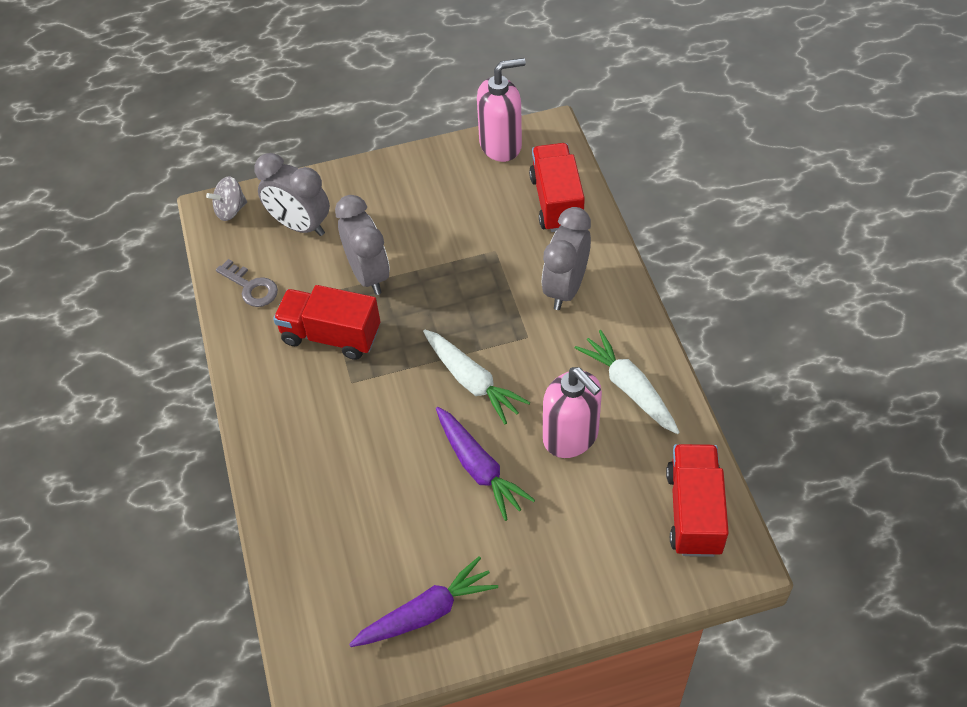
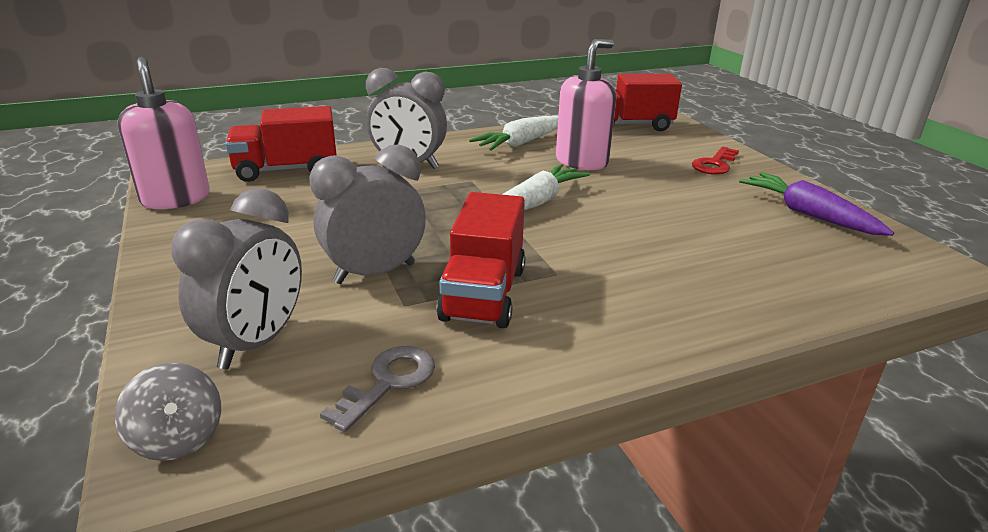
camera: 100 degrees left, 25 degrees down
(479, 468) = (637, 197): purple carrot -> none
(560, 569) = (714, 164): none -> red key

